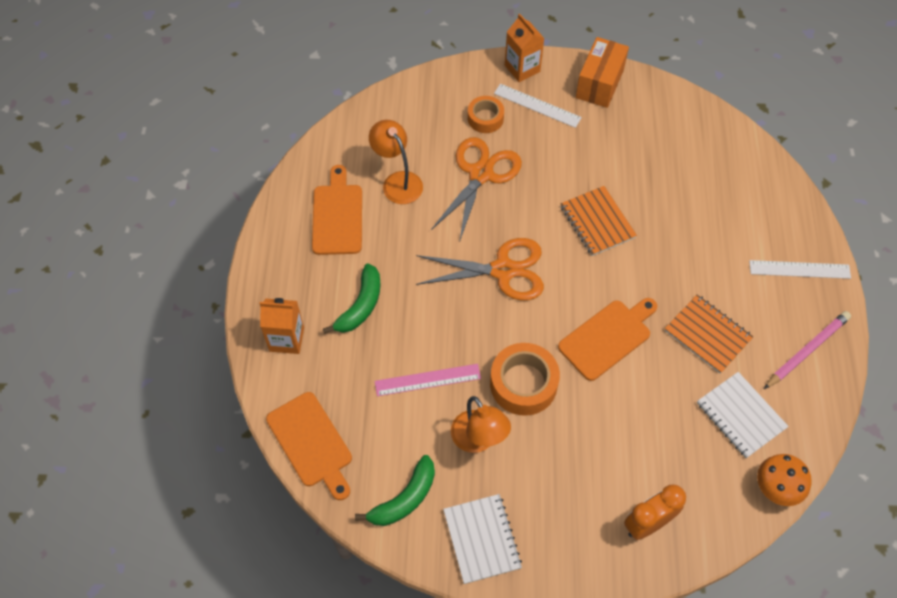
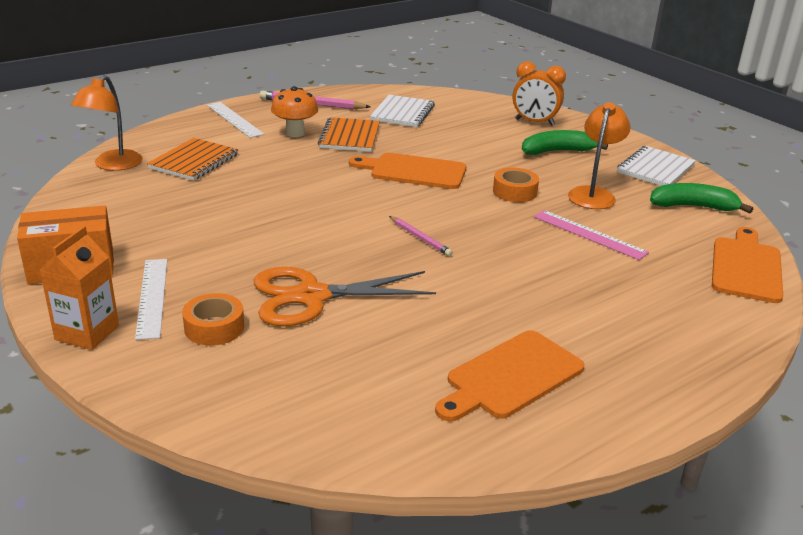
camera: 130 degrees left, 30 degrees down
(286, 339) = (699, 332): orange carton -> none
(361, 306) = (586, 303): green banana -> green banana (557, 151)
(398, 181) = (398, 353): orange lamp -> orange lamp (113, 165)
(503, 270) = (420, 238): orange scissors -> pink pencil
(523, 384) = (514, 192): orange tape -> orange tape, size x0.62
(597, 222) = (292, 209): orange notebook -> orange notebook (194, 161)
(775, 489) = (439, 94): orange mushroom -> orange mushroom (295, 133)

